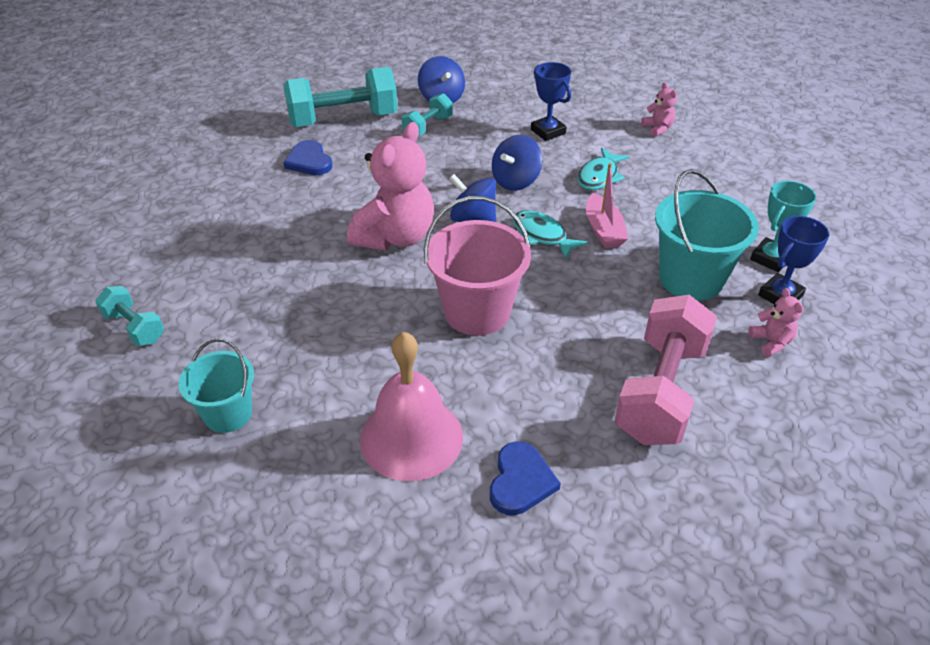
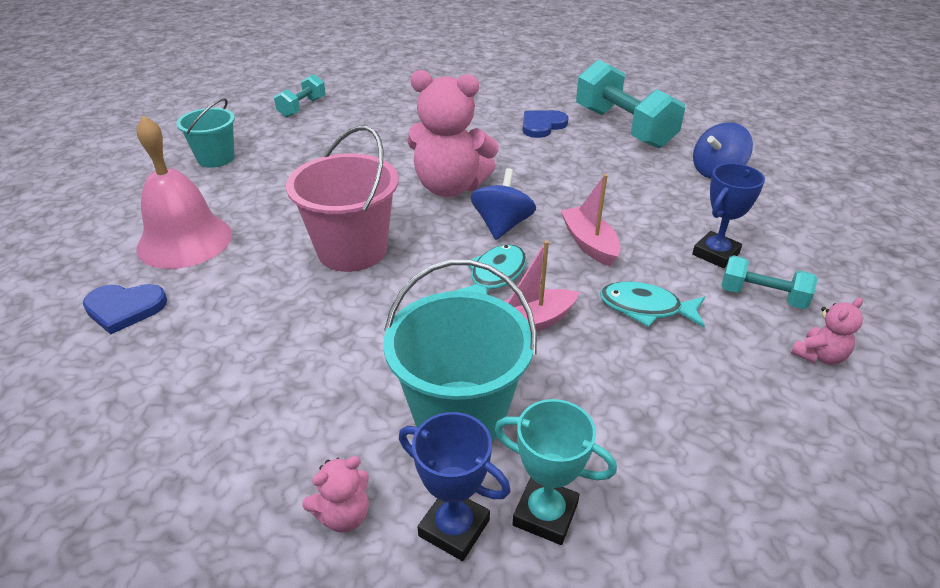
camera: 75 degrees right, 5 degrees down
(428, 127) = (651, 173): turquoise dumbbell -> turquoise dumbbell (762, 296)
(515, 181) = (589, 243): blue spinning top -> pink boat
(660, 391) = (241, 399): pink dumbbell -> none

